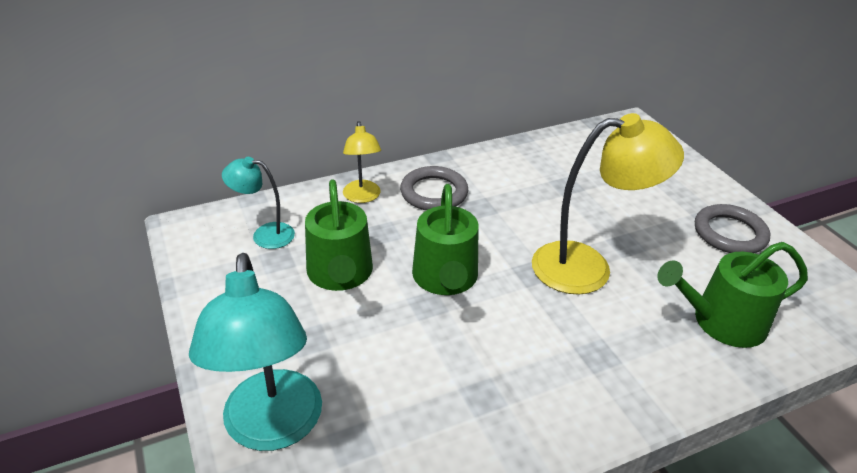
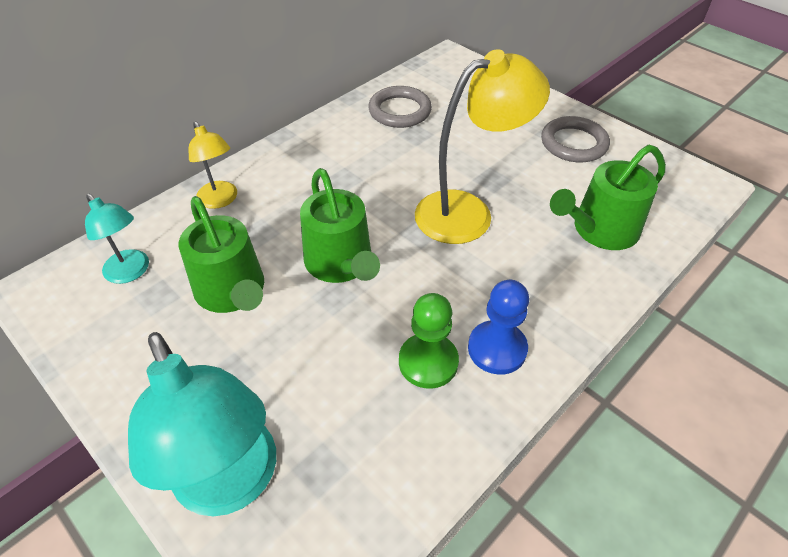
camera: 20 degrees left, 10 degrees up
(264, 235) = (131, 272): turquoise lamp -> turquoise lamp turned 120 degrees counterclockwise
(434, 193) = (292, 176): grey ring -> grey ring (400, 111)
(489, 387) = (428, 362): none -> green pawn
(561, 397) = (497, 349): none -> blue pawn

